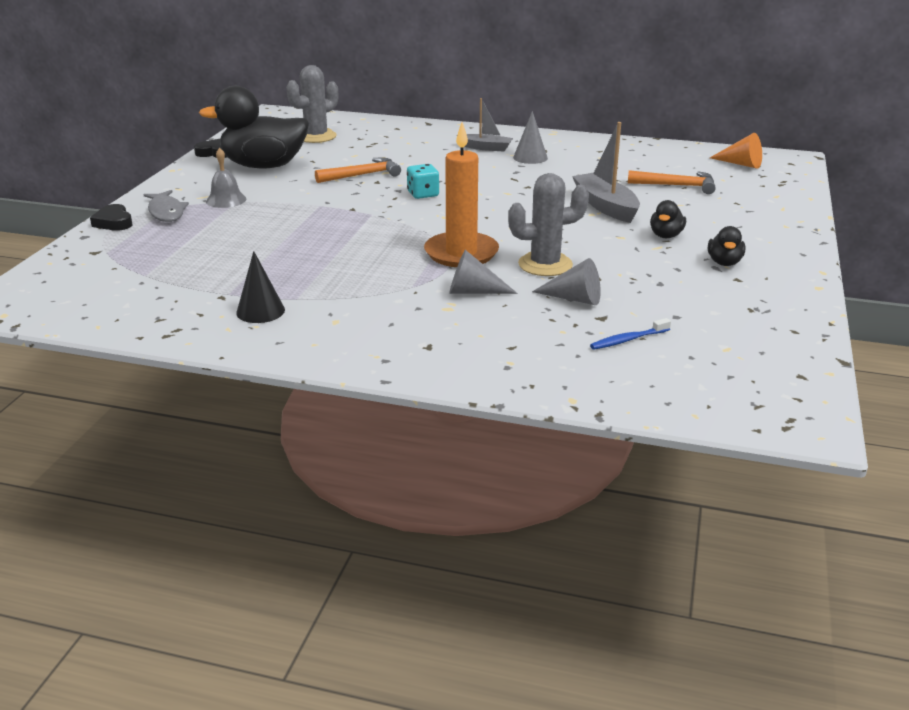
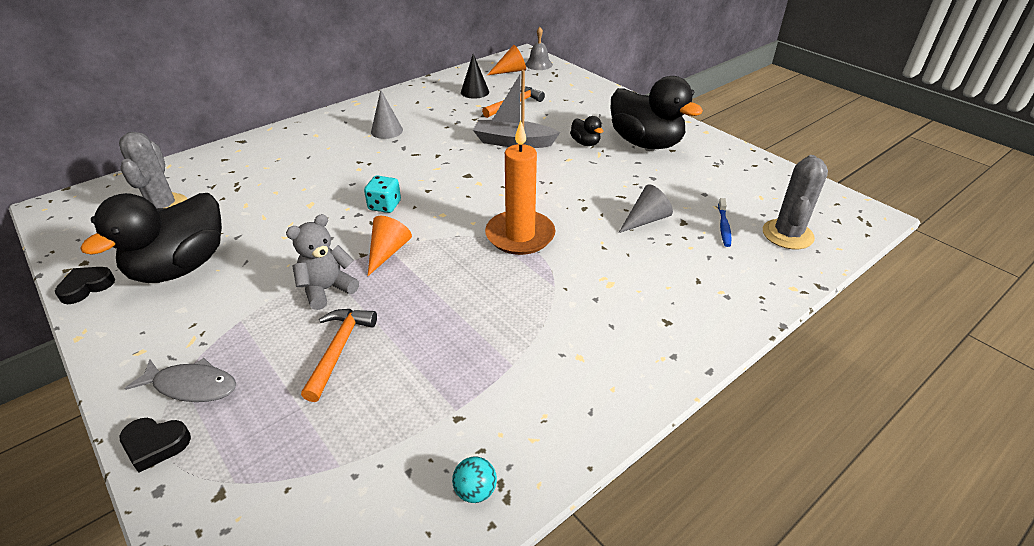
camera: 55 degrees left, 10 degrees up
(163, 323) = (475, 491): none -> turquoise ball
(226, 200) = (226, 326): grey bell -> grey bell (538, 64)
(260, 311) = (516, 400): black cone -> black cone (475, 92)
(298, 213) = (327, 289): none -> grey teddy bear
(362, 175) = (297, 219): orange hammer -> orange hammer (339, 350)
(367, 215) = (388, 252): none -> orange cone
(473, 291) = (593, 259): grey cone -> none
(486, 148) = (338, 139): grey boat -> none
(545, 265) = (580, 207): grey cactus -> grey cactus (787, 234)
(724, 262) = (645, 143): black duck -> black duck, size x2.29

